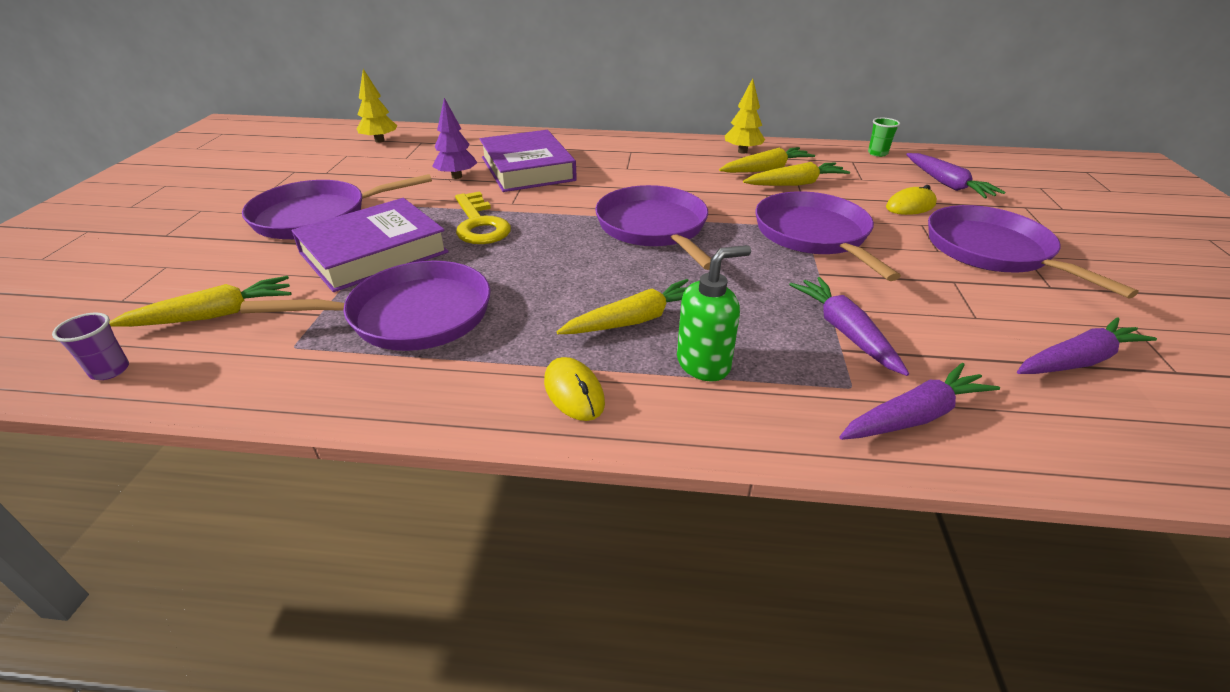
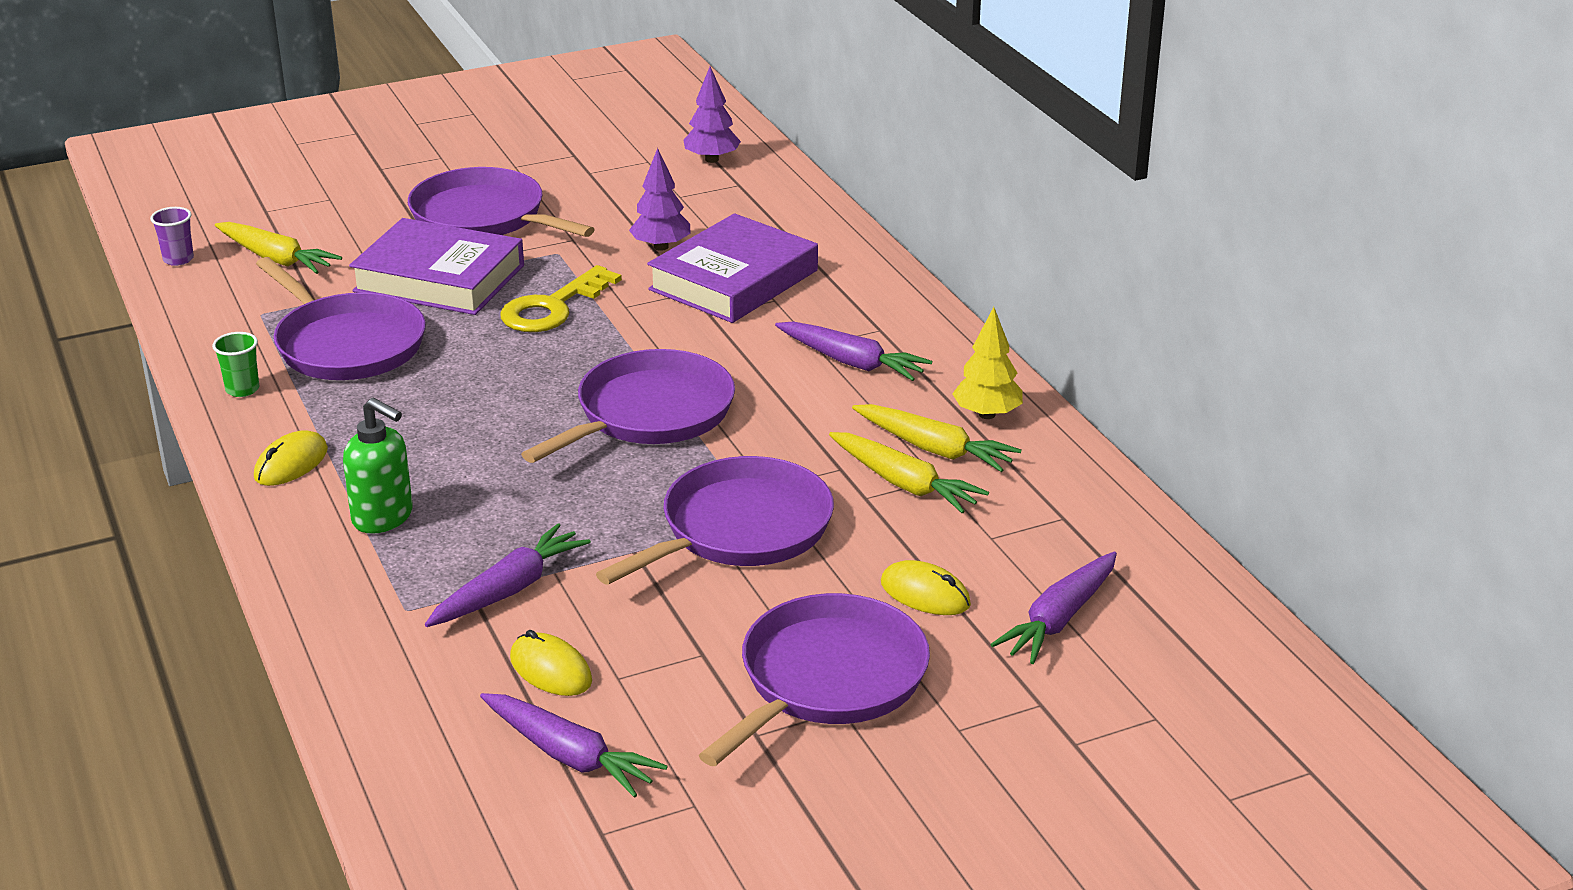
camera: 60 degrees right, 5 degrees down
(379, 140) = (711, 159): yellow tree -> purple tree
(635, 320) = (431, 460): yellow carrot -> none
(877, 153) = (1131, 536): green cup -> green cup (242, 389)
(914, 416) = (381, 652): purple carrot -> purple carrot (851, 362)
(960, 341) = (550, 670): none -> yellow mouse

